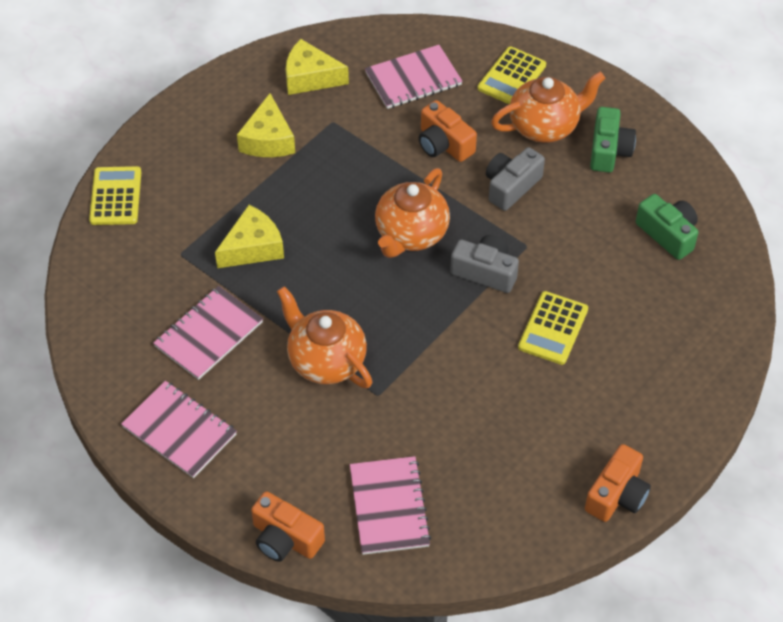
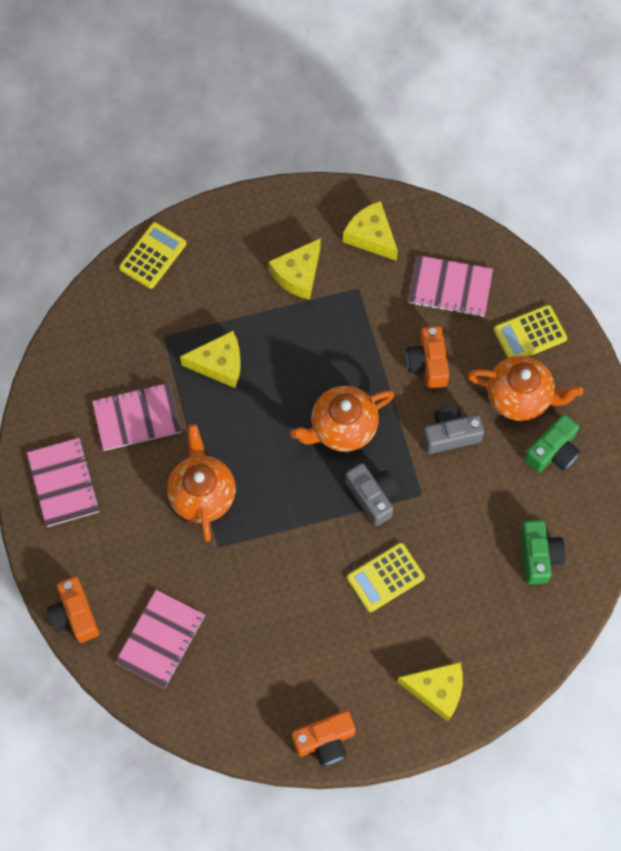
camera: 35 degrees right, 15 degrees up
(678, 390) = (437, 691): none -> yellow cheese

